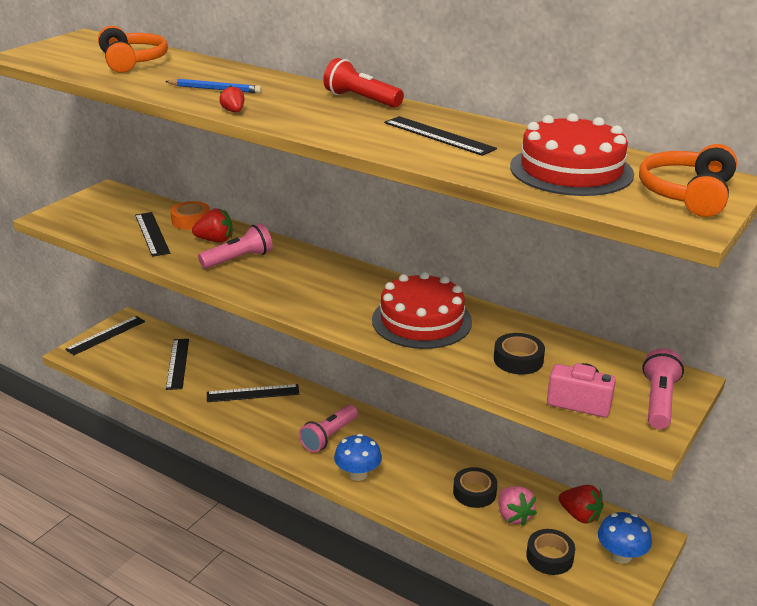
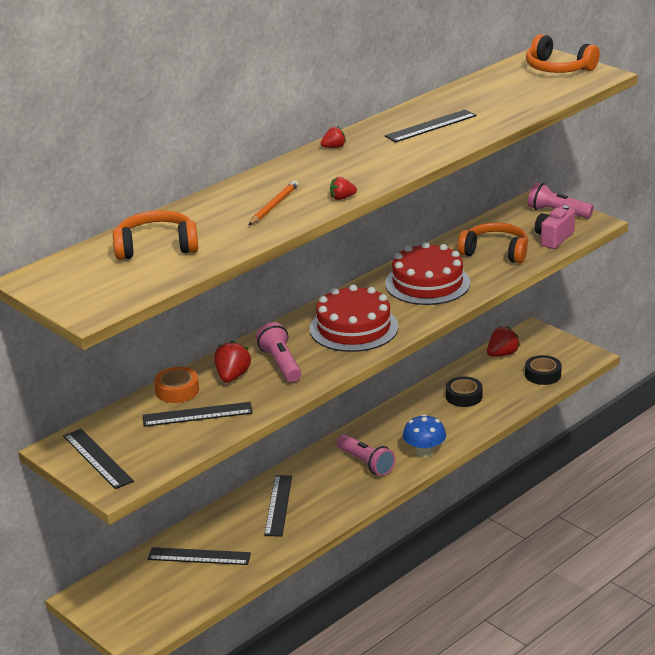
camera: 75 degrees left, 0 degrees up
(106, 335) = (109, 614): black ruler -> black ruler (98, 458)
(215, 89) = (274, 206): blue pencil -> orange pencil
(361, 100) = (334, 147): red flashlight -> red strawberry
(513, 516) = (495, 383): pink strawberry -> none
(518, 360) = (495, 252): black tape -> orange headphones
(571, 170) = (511, 93): red cake -> red cake (354, 328)
(621, 555) = (547, 346): blue mushroom -> none

